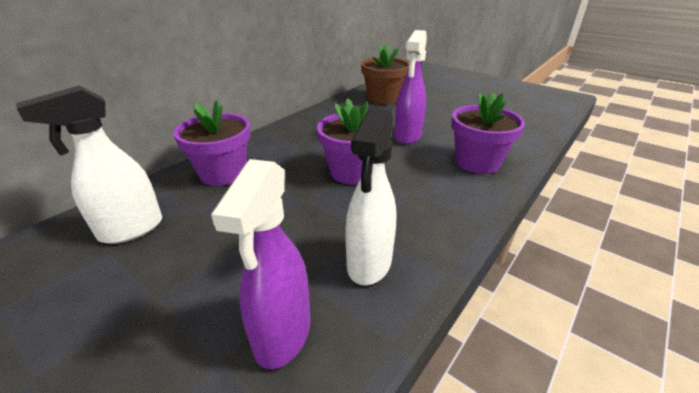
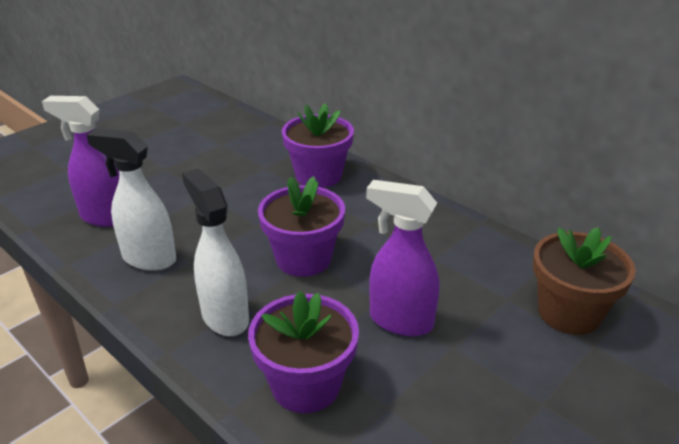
camera: 95 degrees right, 0 degrees up
(130, 230) = (242, 147): white spray bottle -> white spray bottle (225, 316)

